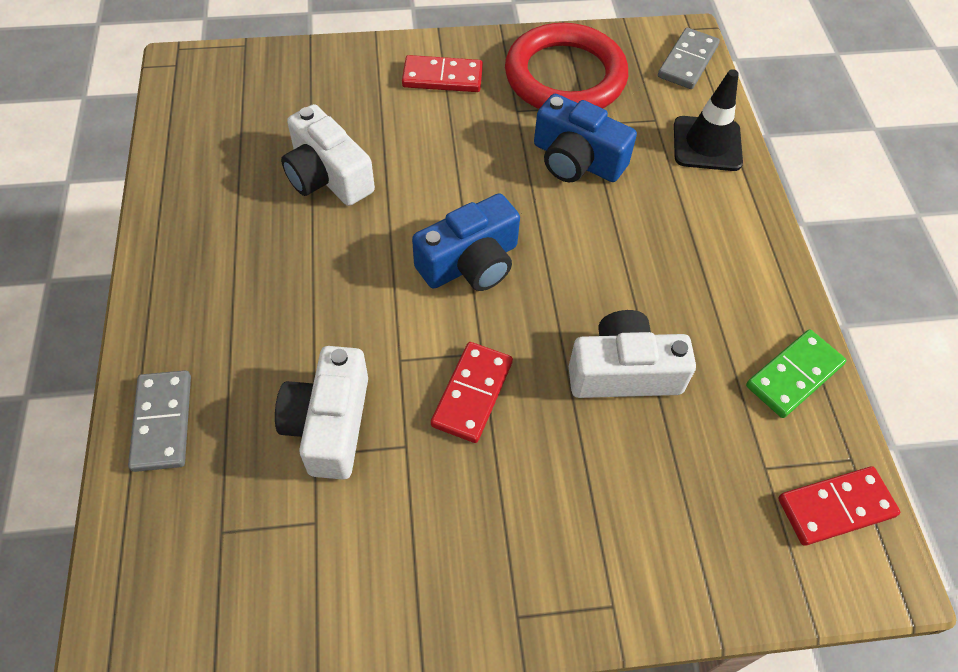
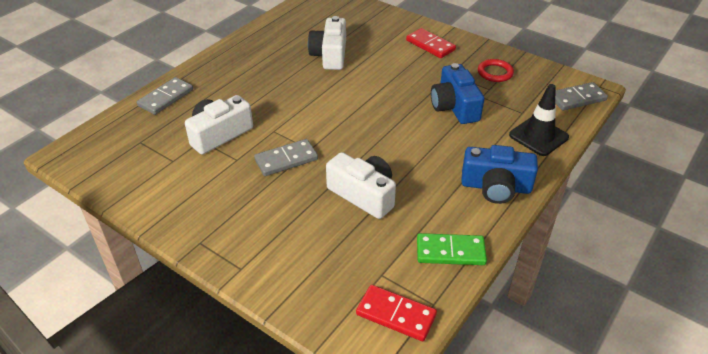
camera: 45 degrees right, 15 degrees down
(470, 263) = (349, 116): blue camera -> blue camera (496, 187)
(472, 393) = (286, 159): red domino -> grey domino
(565, 76) = (495, 73): red ring -> red ring, size x0.45

